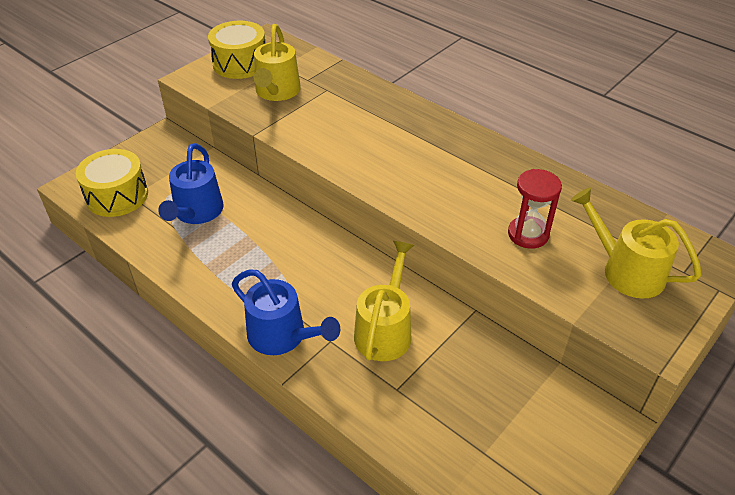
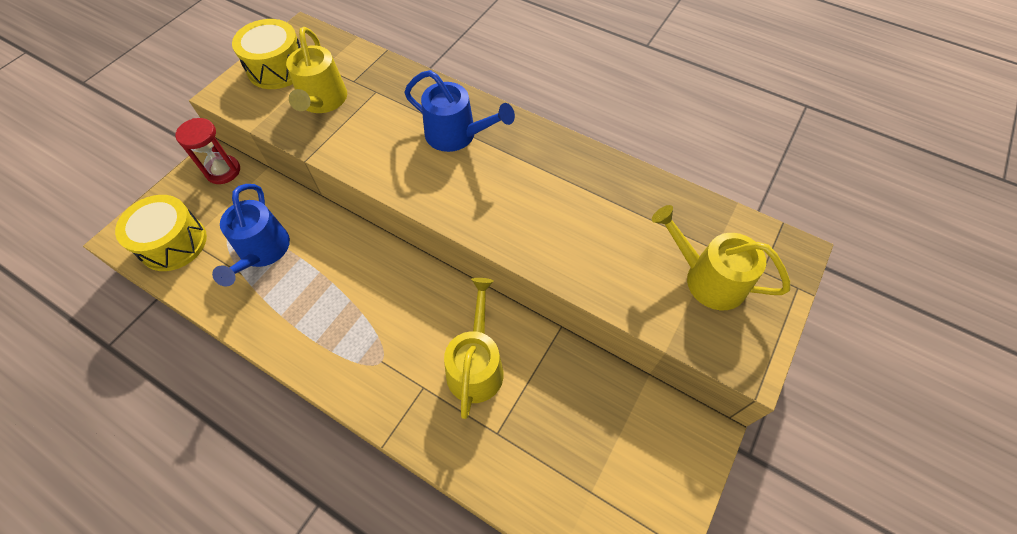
camera: 10 degrees left, 15 degrees up
(282, 336) = (373, 390): blue watering can -> blue watering can (456, 135)
(528, 234) = (606, 248): red hourglass -> red hourglass (223, 171)

